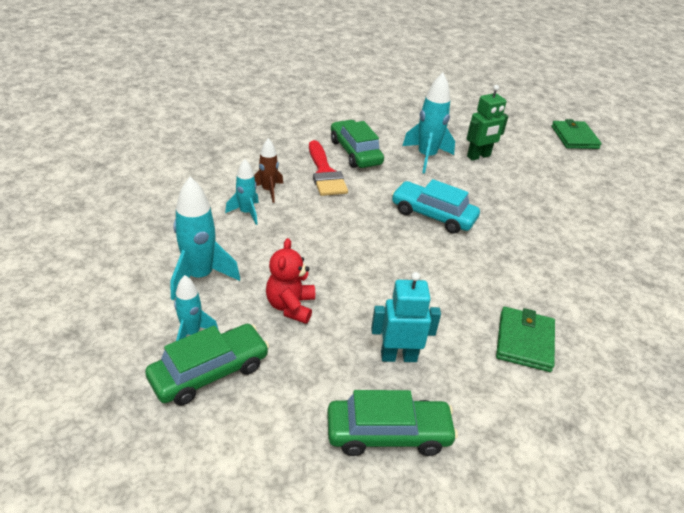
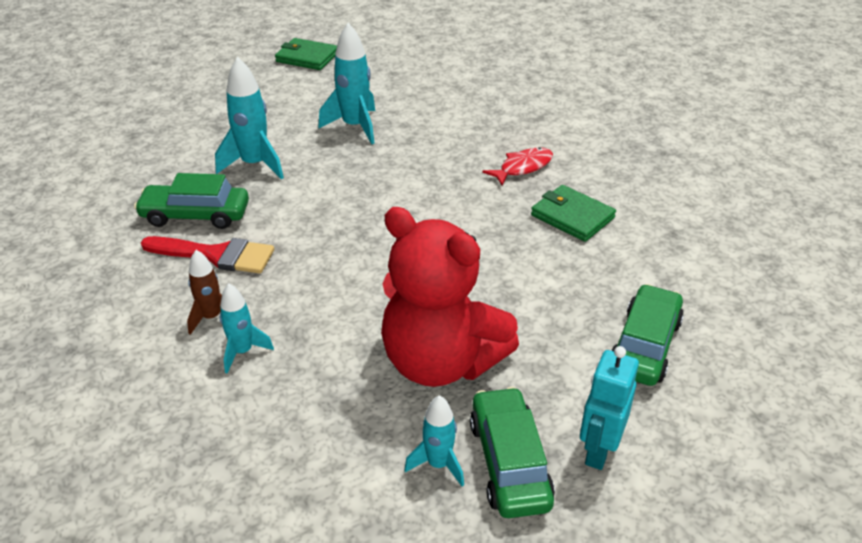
camera: 60 degrees left, 0 degrees up
(200, 276) = (340, 431): turquoise rocket -> turquoise rocket (355, 127)
(290, 306) = (441, 362): red teddy bear -> red teddy bear, size x2.02
(398, 356) = (553, 304): turquoise robot -> turquoise robot (598, 450)
(433, 215) = (361, 200): turquoise car -> none
(478, 156) = (285, 129): green robot -> none
(562, 291) = (523, 167): none -> red fish

